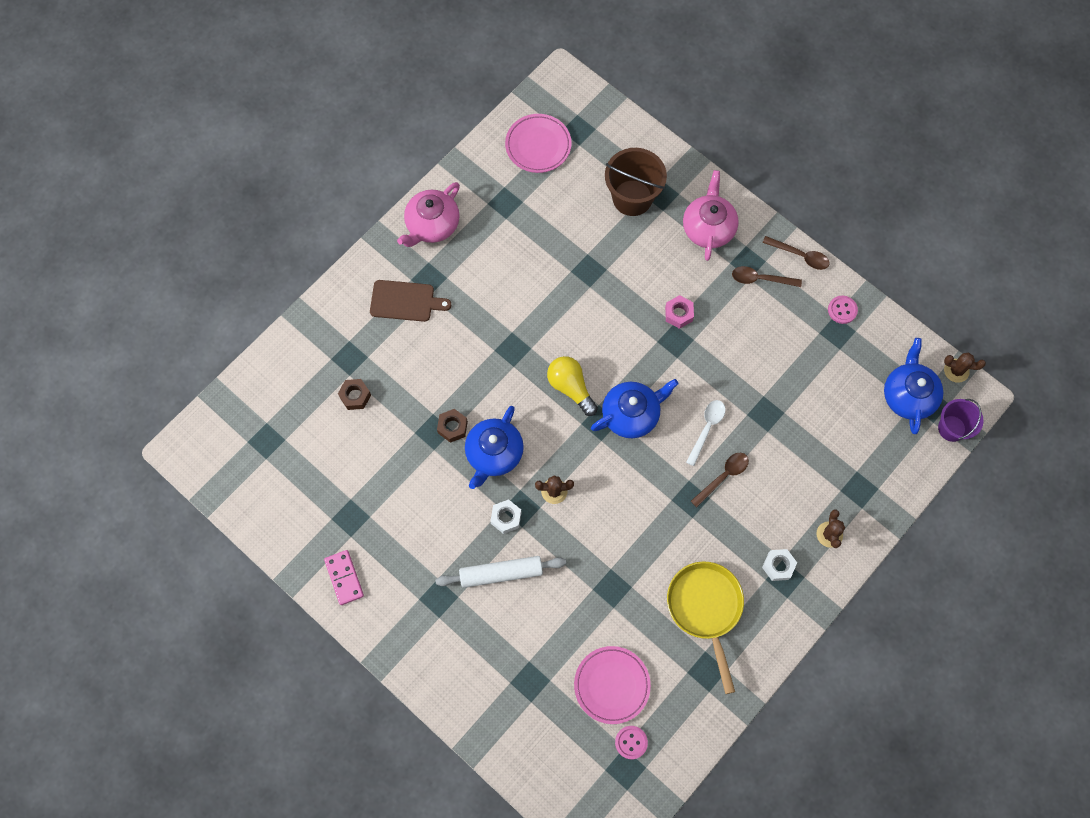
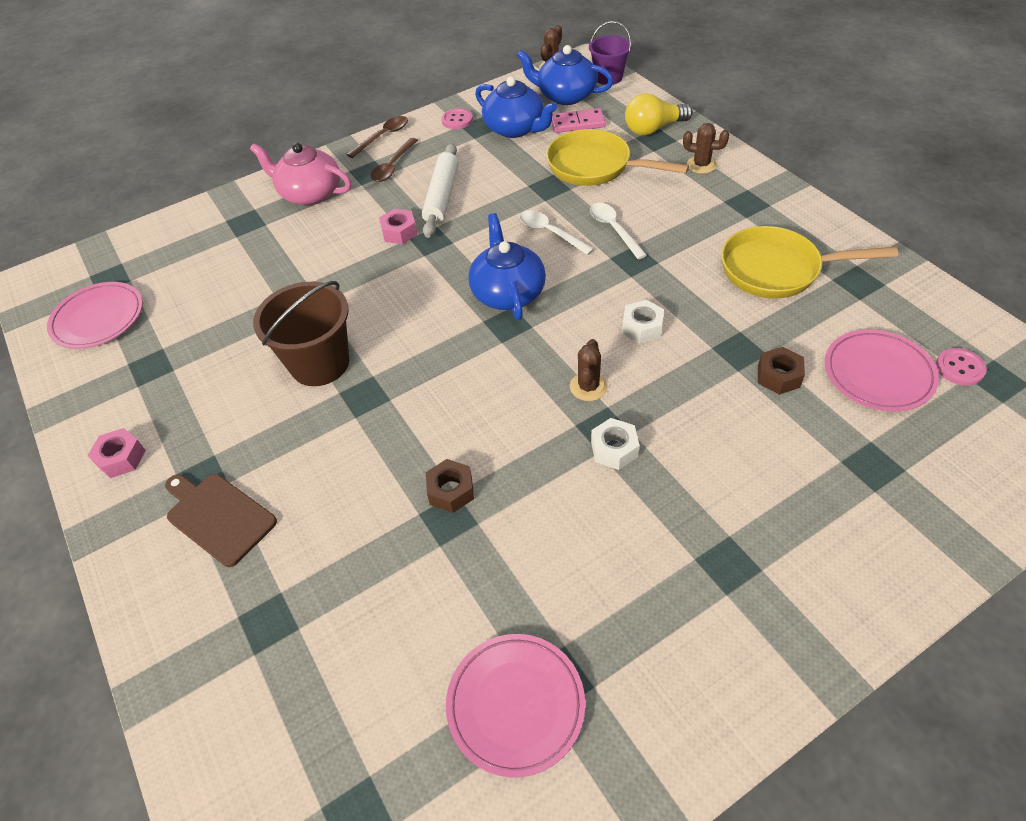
camera: 70 degrees left, 20 degrees down
(333, 499) = (515, 705): none -> pink plate
(344, 578) = (670, 715): pink domino -> pink domino (577, 123)
(355, 396) = (340, 626): brown nut -> brown nut (778, 376)
(405, 301) = (218, 516): brown cutting board -> brown cutting board turned 75 degrees counterclockwise
(432, 225) = (121, 458): pink teapot -> pink nut
(493, 454) = (511, 446): blue teapot -> blue teapot (515, 129)
(501, 573) = (699, 471): white rolling pin -> white rolling pin (441, 197)
(571, 387) = (448, 344): yellow light bulb -> yellow light bulb (653, 129)
(632, 198) = (232, 246): brown bucket -> brown bucket (320, 363)
(723, 477) = (614, 229): brown spoon -> white spoon
(778, 566) = (731, 205): white nut -> white nut (642, 327)
(803, 445) = (595, 166): none -> yellow pan

